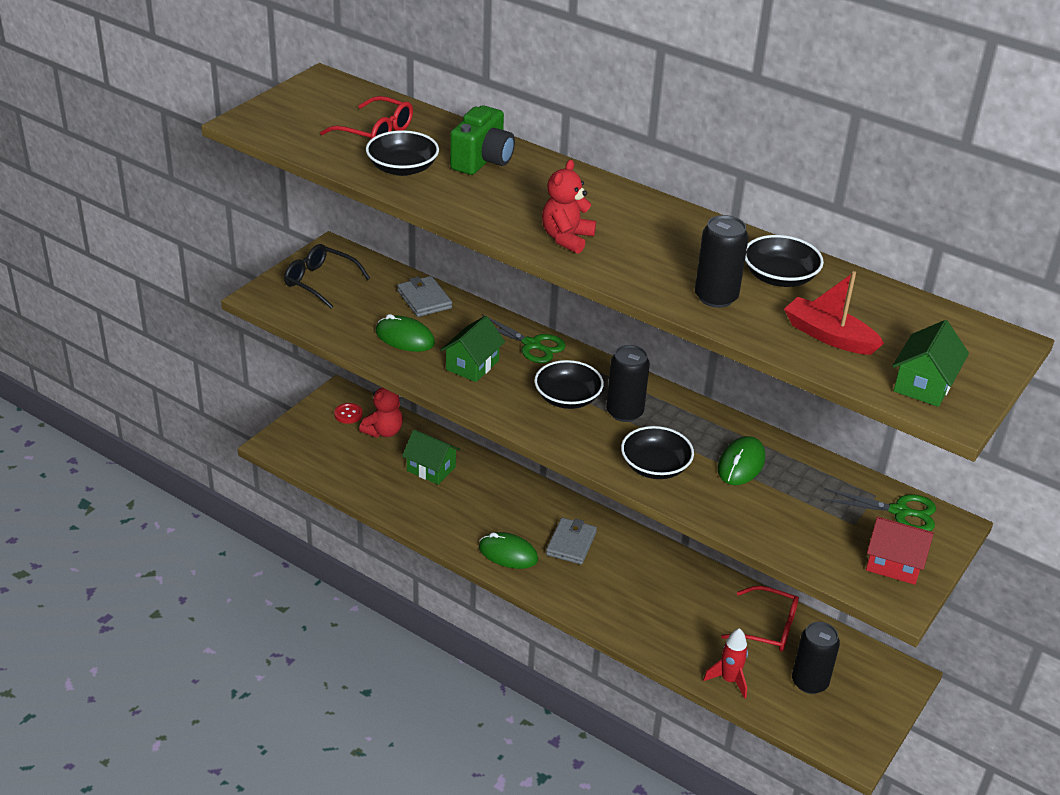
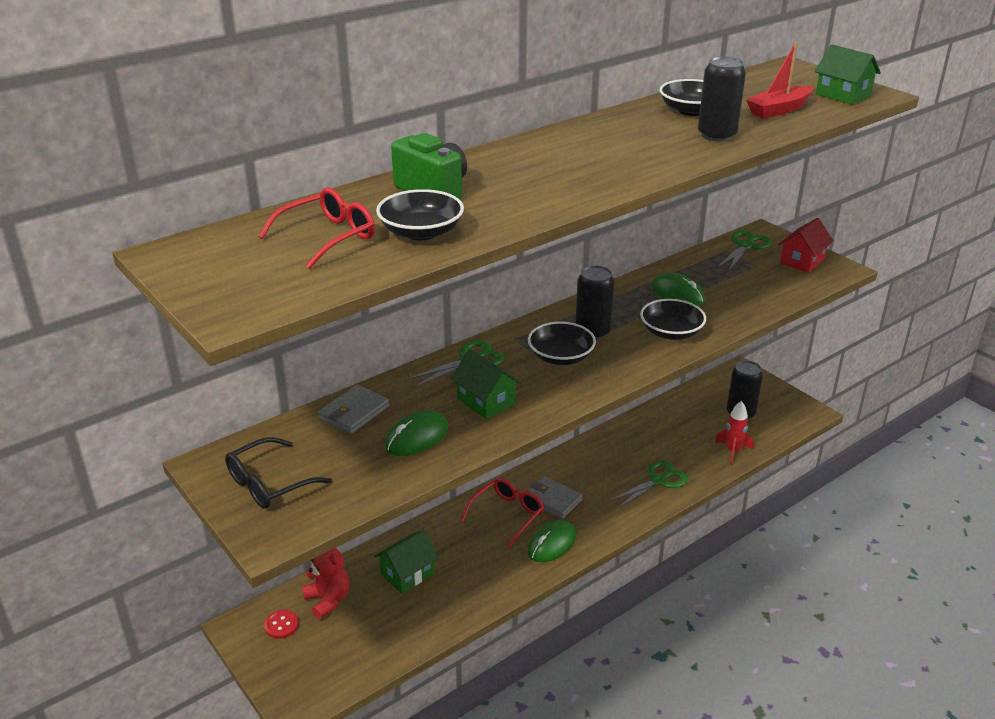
camera: 70 degrees left, 5 degrees down
(424, 299) = (354, 413): grey wallet -> grey wallet turned 45 degrees counterclockwise
(566, 238) = (602, 175): red teddy bear -> none
(642, 620) = (658, 481): none -> green scissors
(768, 627) = (681, 417): red glasses -> red glasses (507, 515)

